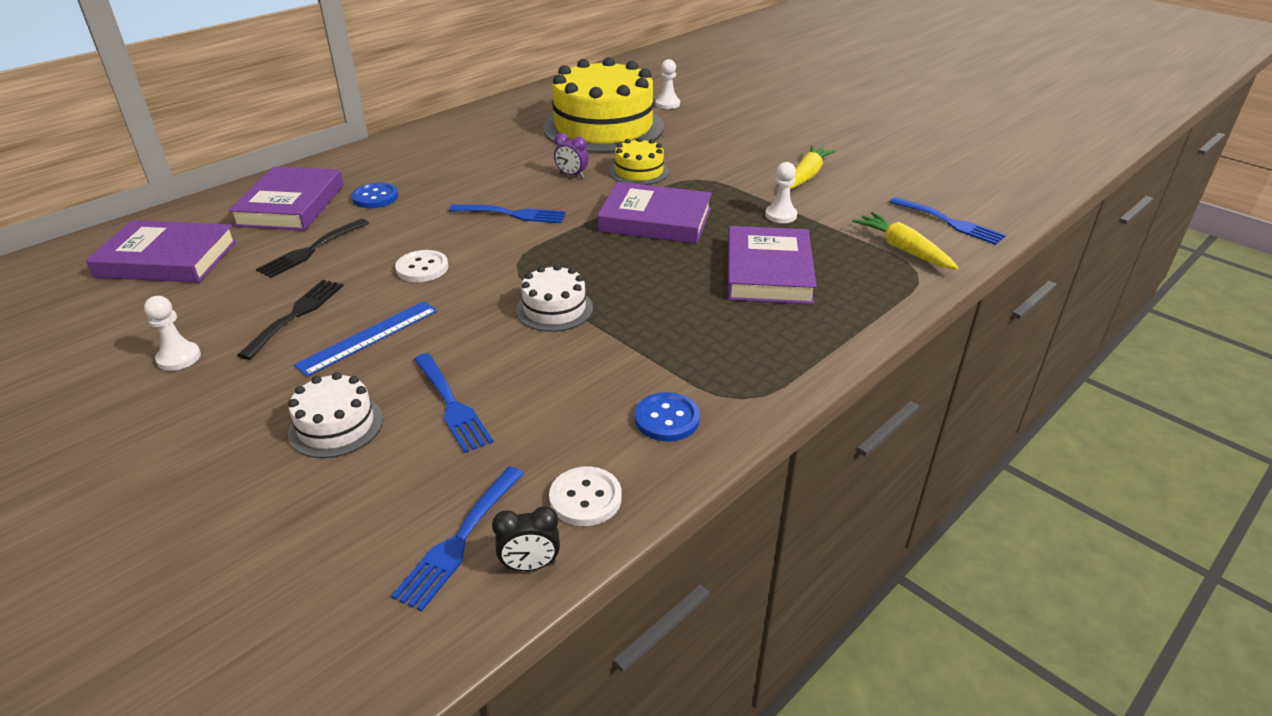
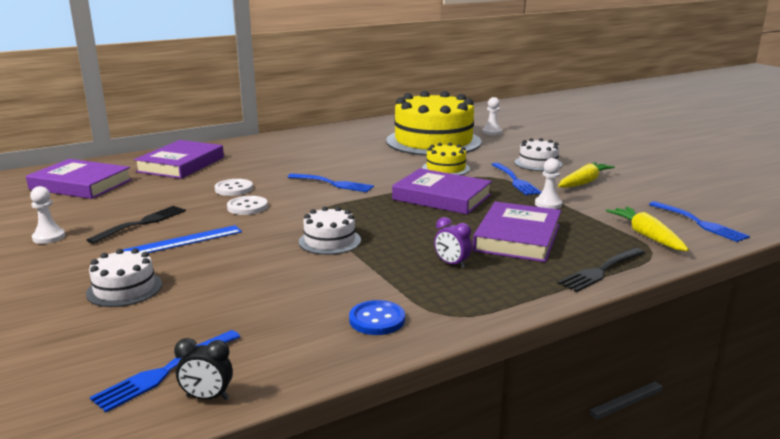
camera: 15 degrees right, 15 degrees down
(311, 250) = (177, 189): black fork -> black fork (600, 271)
(375, 197) = (241, 165): blue button -> none
(452, 405) = (215, 288): blue fork -> blue fork (515, 180)
(572, 175) = (392, 166): purple clock -> purple clock (452, 264)
(585, 498) = (279, 361): white button -> white button (234, 189)
(743, 151) = (538, 163): none -> white cake

